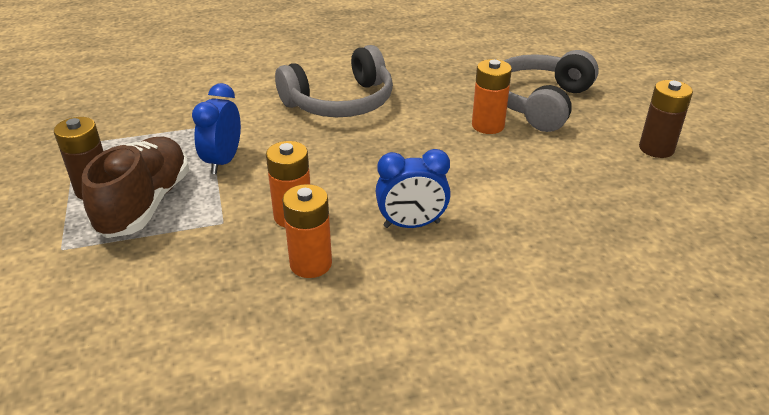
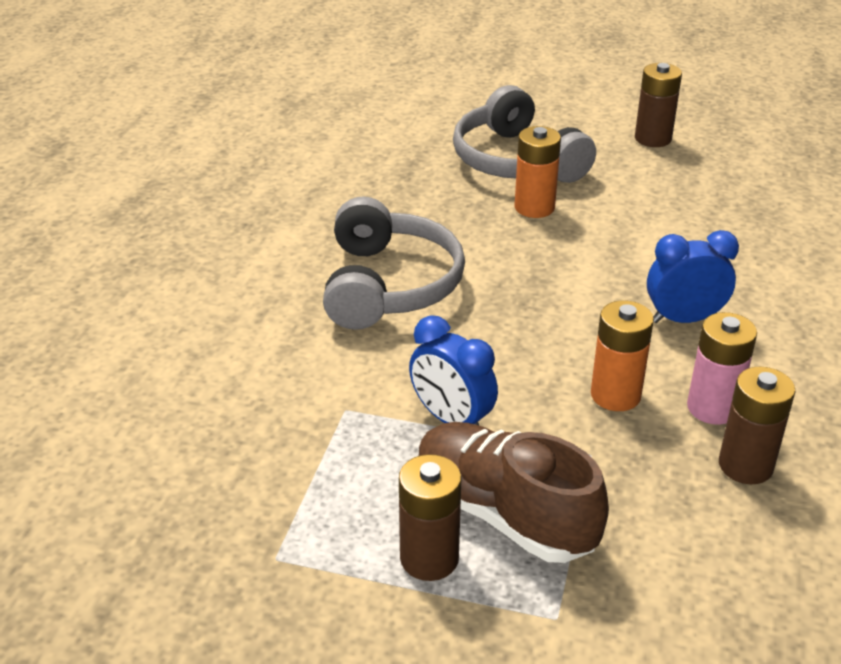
camera: 60 degrees left, 0 degrees up
(252, 295) = (745, 465): none -> brown battery
(311, 264) = (712, 408): orange battery -> pink battery
(411, 224) = (684, 319): blue clock -> blue clock turned 120 degrees counterclockwise

